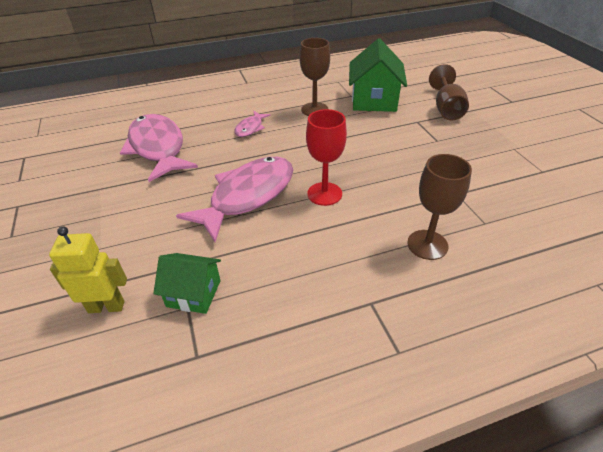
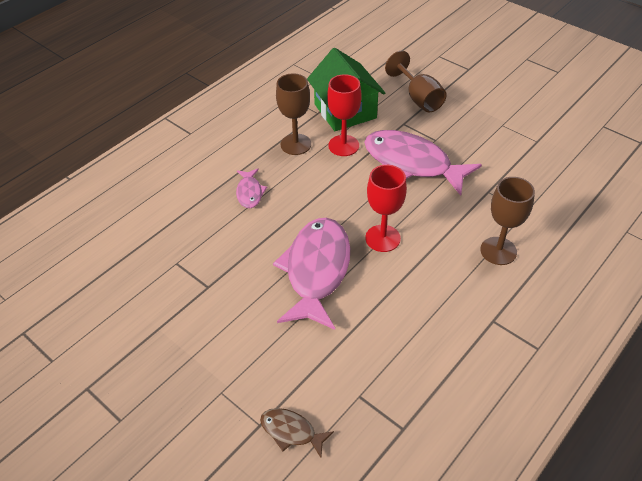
camera: 30 degrees left, 5 degrees up
(106, 306) = (291, 431): yellow robot -> brown fish
(158, 148) = (172, 256): pink fish -> pink fish (412, 163)
(194, 293) = (354, 382): green house -> none
(352, 121) = (343, 145): none -> red goblet

